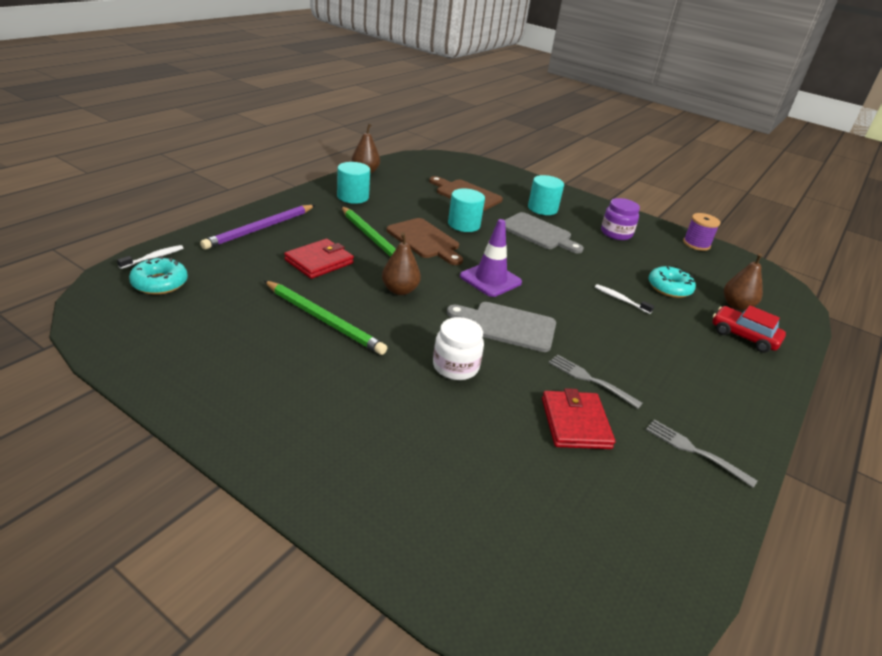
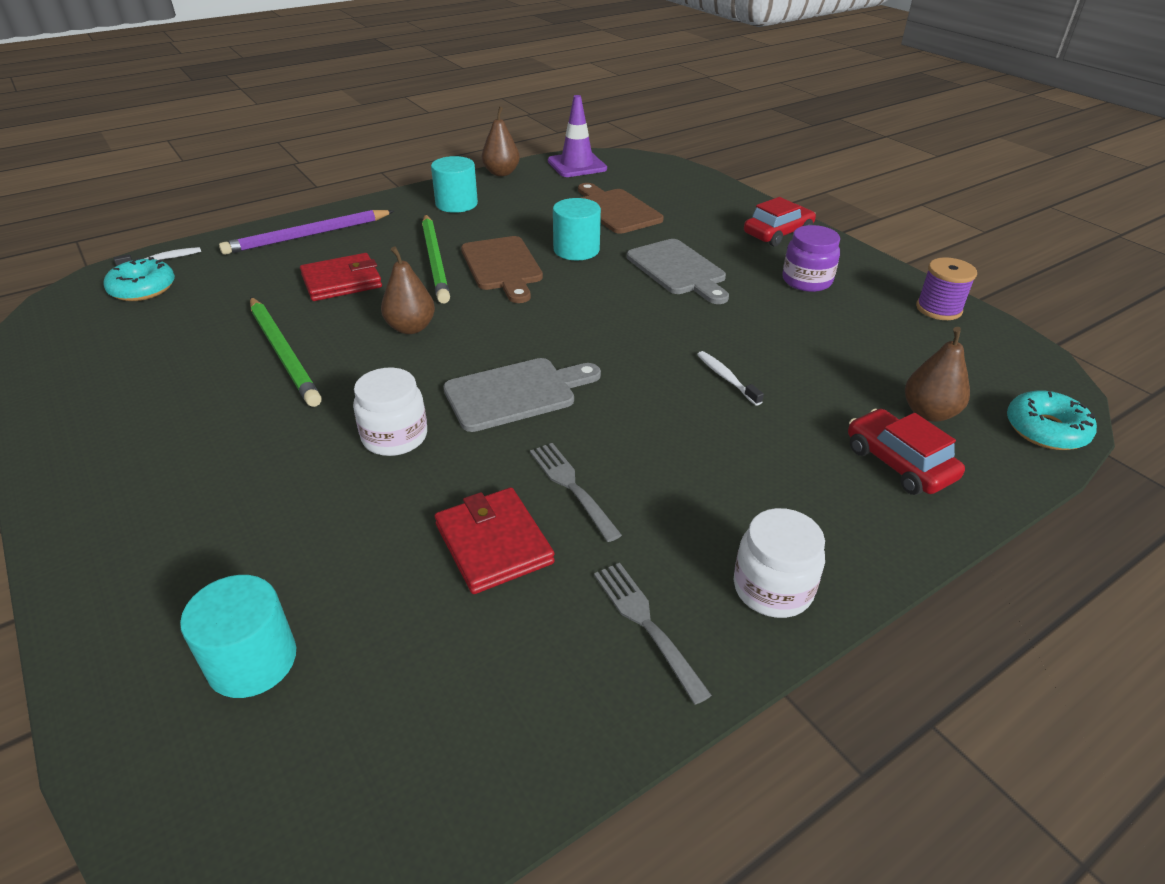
camera: 25 degrees right, 5 degrees up
(490, 279) = (548, 327): purple traffic cone -> purple traffic cone (577, 165)
(507, 326) = (516, 393): grey cutting board -> grey cutting board turned 120 degrees clockwise
(542, 208) = (716, 236): turquoise cylinder -> turquoise cylinder (252, 661)
(575, 423) = (493, 544): red wallet -> red wallet turned 45 degrees counterclockwise
(576, 204) = (778, 233): none -> red car
(669, 288) = (827, 371): turquoise donut -> turquoise donut (1045, 430)
(739, 417) = (772, 588): none -> white jar

